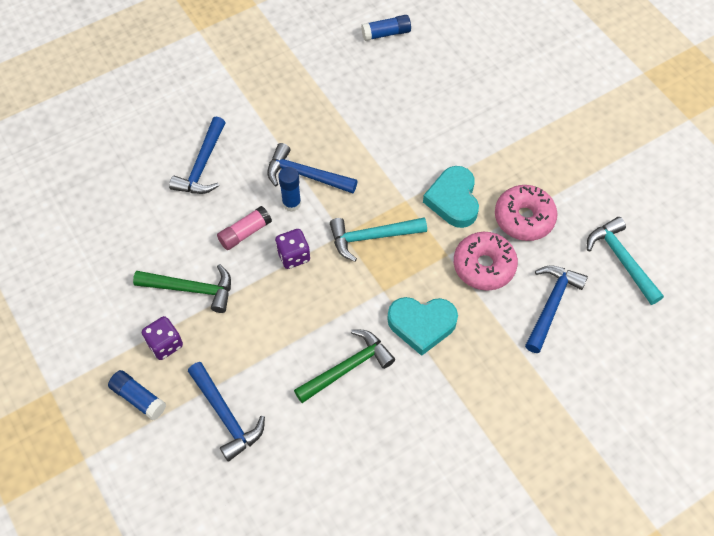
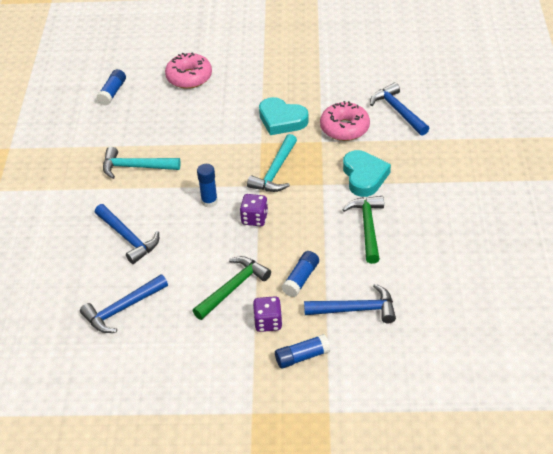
camera: 55 degrees left, 15 degrees down
(237, 342) = (301, 279): none -> blue glue stick
(245, 233) = (211, 237): pink glue stick -> none
(305, 175) = (192, 184): blue hammer -> blue hammer (122, 309)
(421, 325) = (364, 176): turquoise heart -> turquoise heart turned 45 degrees counterclockwise
(524, 218) = (325, 94): pink donut -> pink donut (189, 77)
(621, 260) = (391, 67): turquoise hammer -> turquoise hammer (135, 167)

